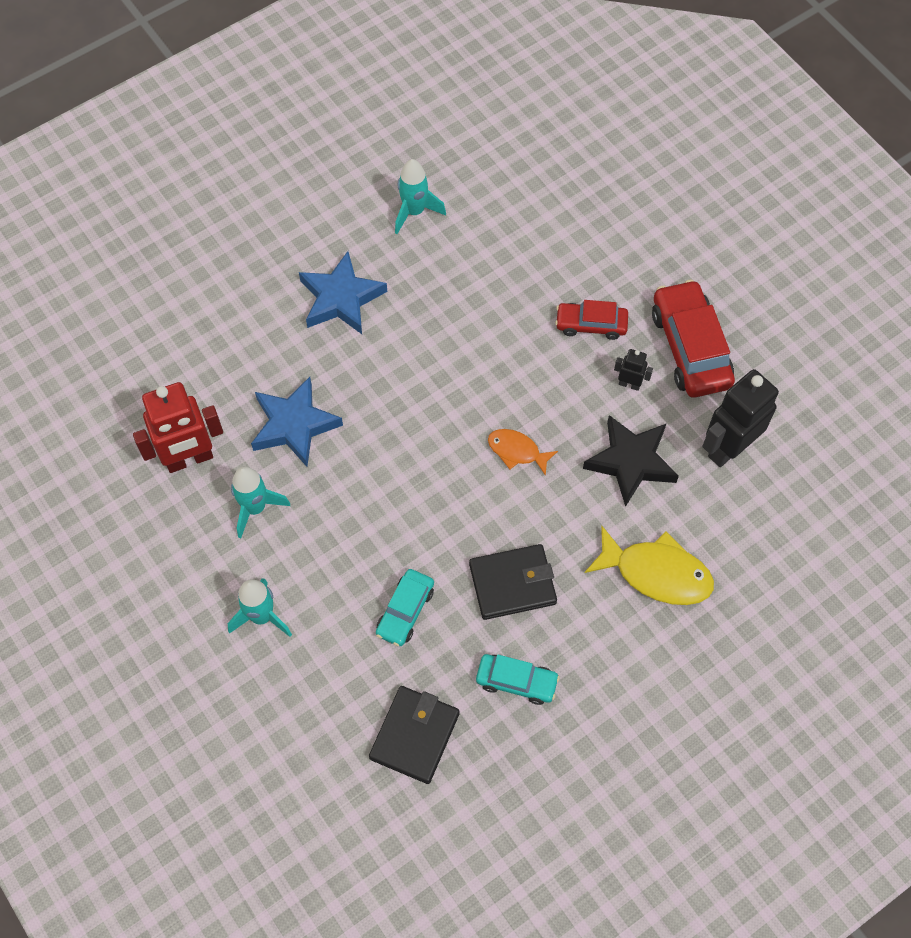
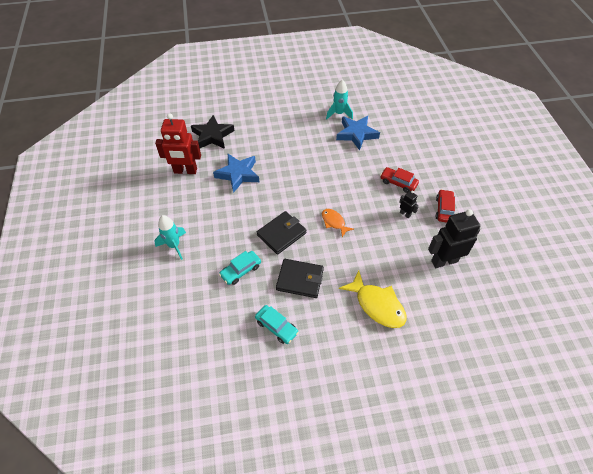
camera: 25 degrees right, 10 degrees down
(255, 508) = (200, 200): turquoise rocket -> none
(341, 298) = (288, 134): blue star -> blue star (356, 134)
(415, 735) = (211, 330): black wallet -> black wallet (281, 234)
(631, 462) = (389, 248): black star -> black star (212, 136)
(690, 347) = (444, 209): red car -> red car, size x0.58

